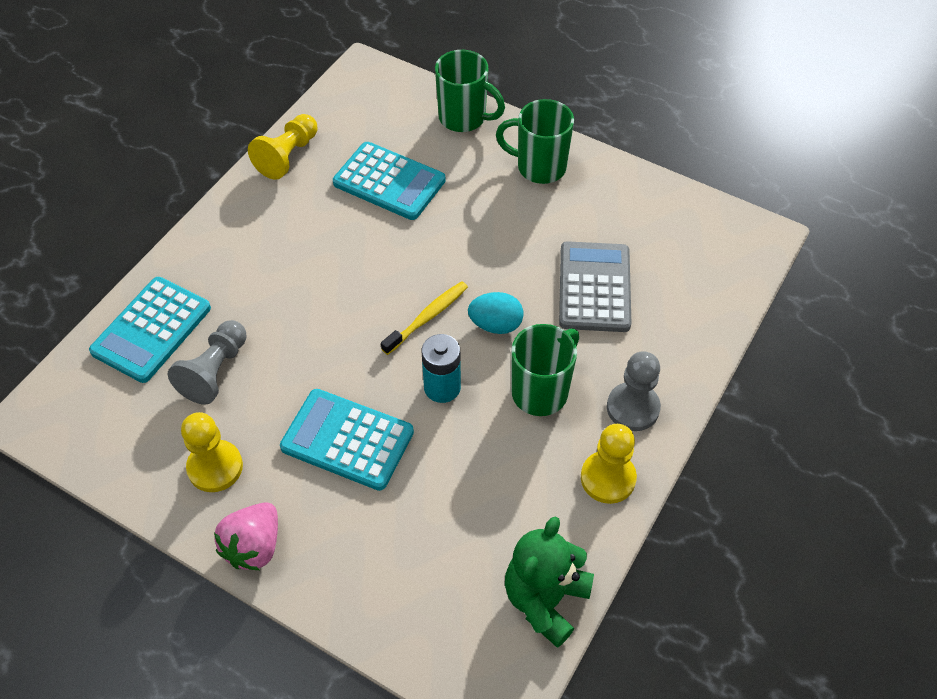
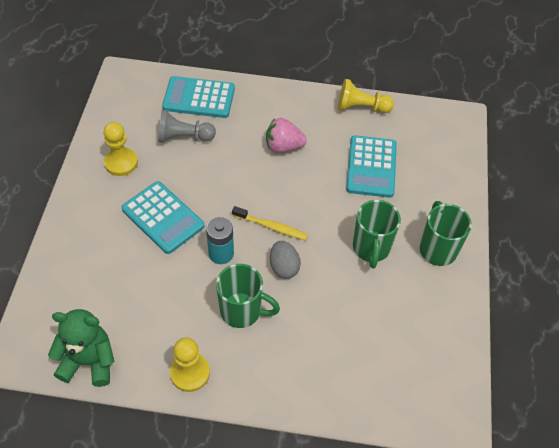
camera: 65 degrees right, 0 degrees up
(254, 546) = (78, 200): pink strawberry -> pink strawberry (283, 147)
(347, 440) = (163, 218): turquoise calculator -> turquoise calculator turned 135 degrees clockwise
(464, 118) = (454, 188): green mug -> green mug (371, 248)
(495, 325) = (284, 267): turquoise egg -> grey egg
(594, 287) = (345, 317): grey calculator -> none
(633, 408) = (253, 372): grey pawn -> none

